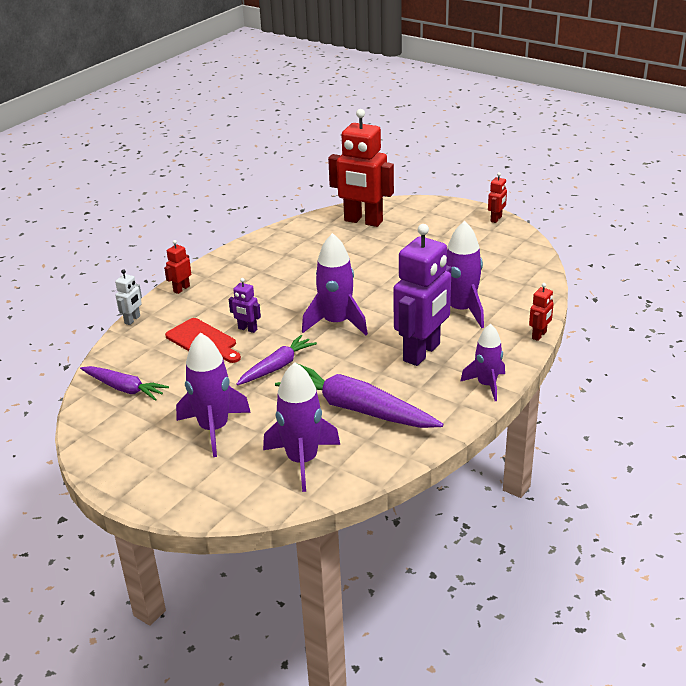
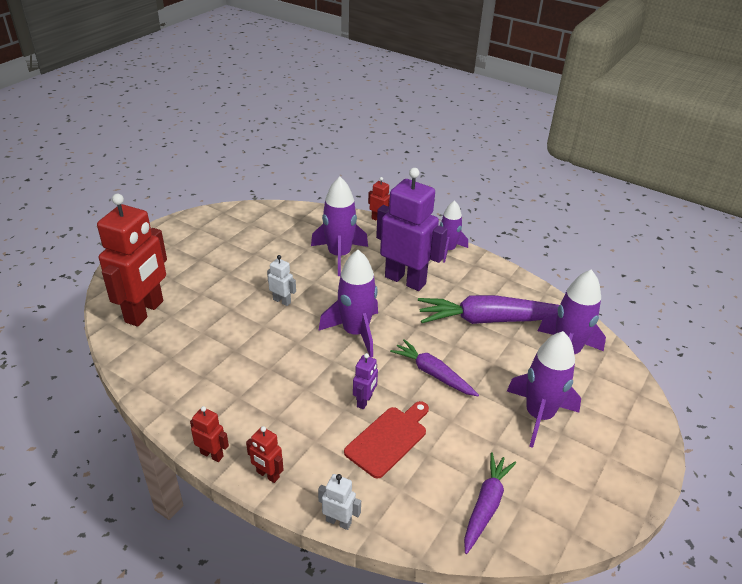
camera: 95 degrees left, 5 degrees up
(356, 409) = (490, 320): purple carrot -> purple carrot turned 60 degrees clockwise
(381, 282) = (282, 301): none -> white robot
(496, 219) = (177, 224): red robot -> red robot (212, 454)

